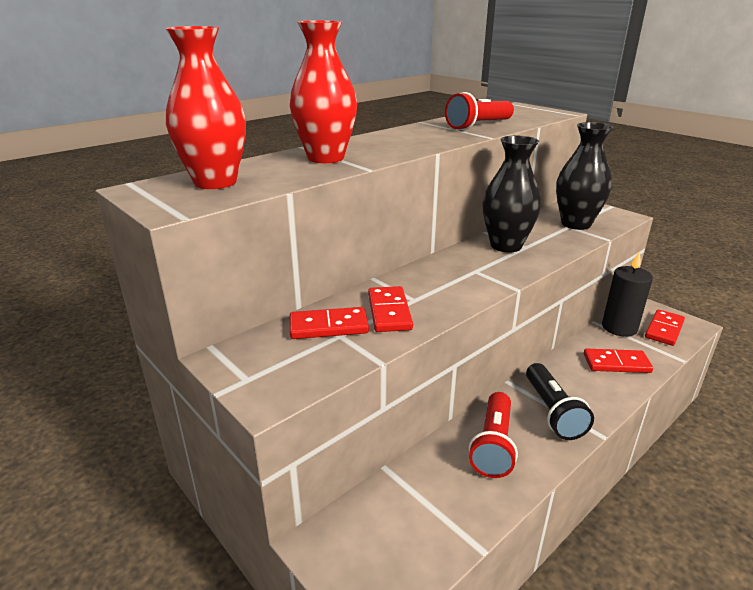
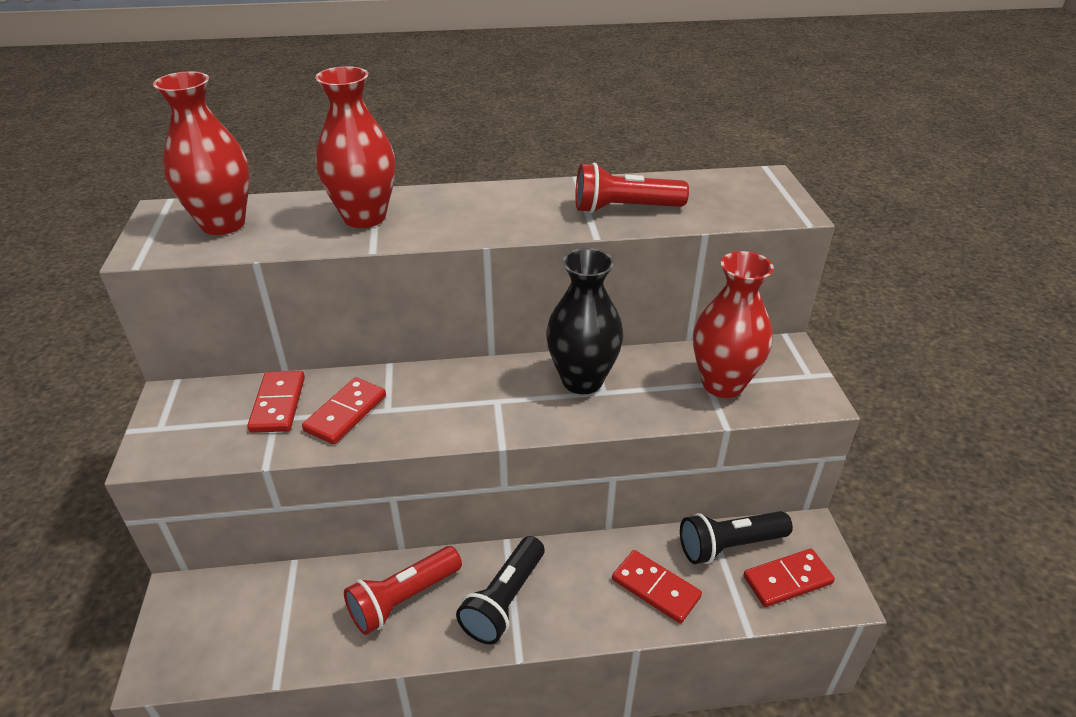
camera: 35 degrees right, 10 degrees up
(328, 326) = (278, 404): red domino -> red domino turned 60 degrees clockwise
(576, 224) = (722, 384): black vase -> red vase
(619, 327) = (729, 546): black candle -> black flashlight

